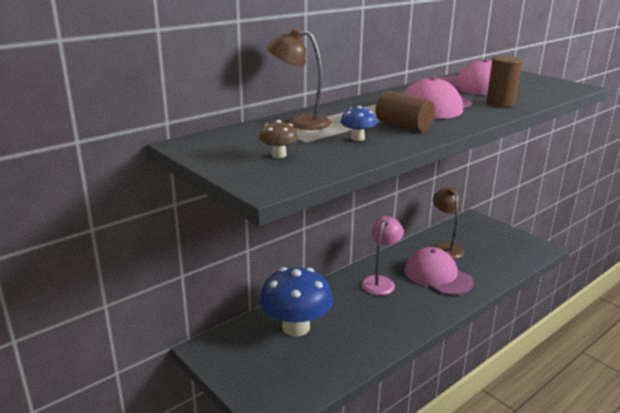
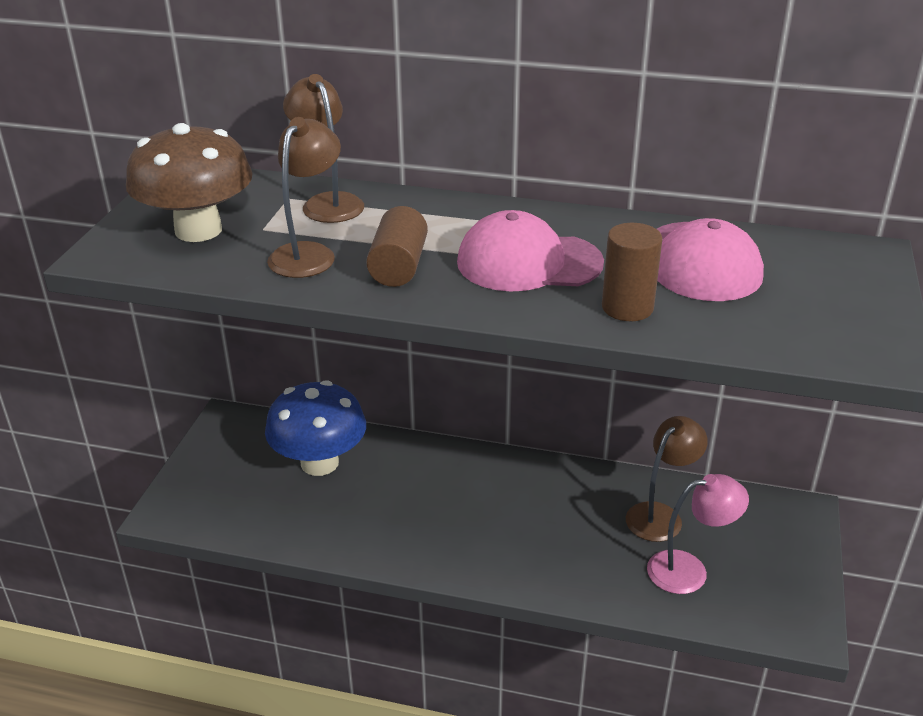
camera: 55 degrees right, 10 degrees up
(278, 155) = (198, 230): brown mushroom -> brown mushroom, size x2.42
(357, 138) = (308, 253): blue mushroom -> brown lamp
(380, 282) = (488, 488): pink lamp -> pink lamp (689, 570)
(437, 276) = (565, 536): pink cap -> none

